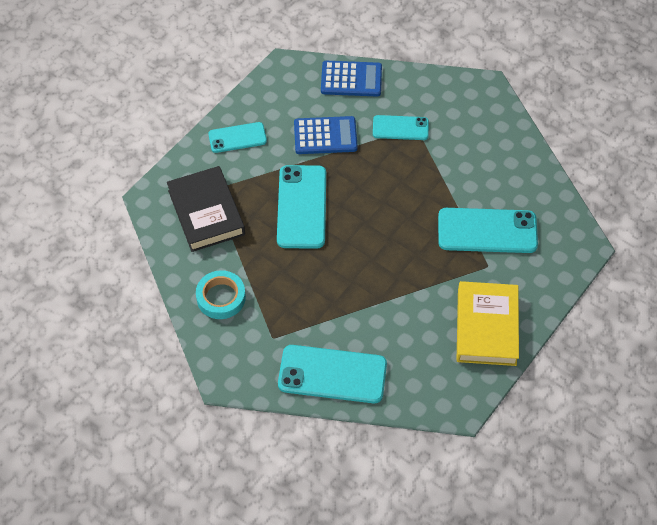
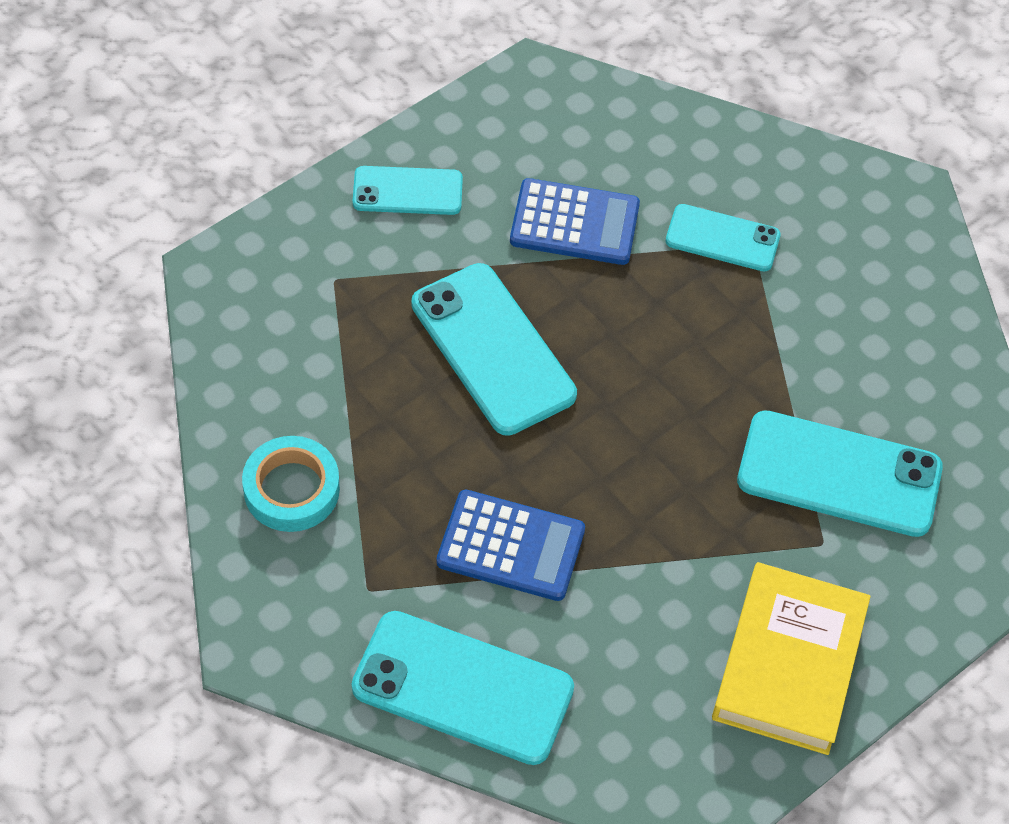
camera: 10 degrees right, 0 degrees up
(206, 212) = (309, 320): black book -> none
(302, 207) = (493, 349): turquoise phone -> turquoise phone turned 45 degrees counterclockwise
(351, 79) = (653, 126): blue calculator -> blue calculator (511, 546)

